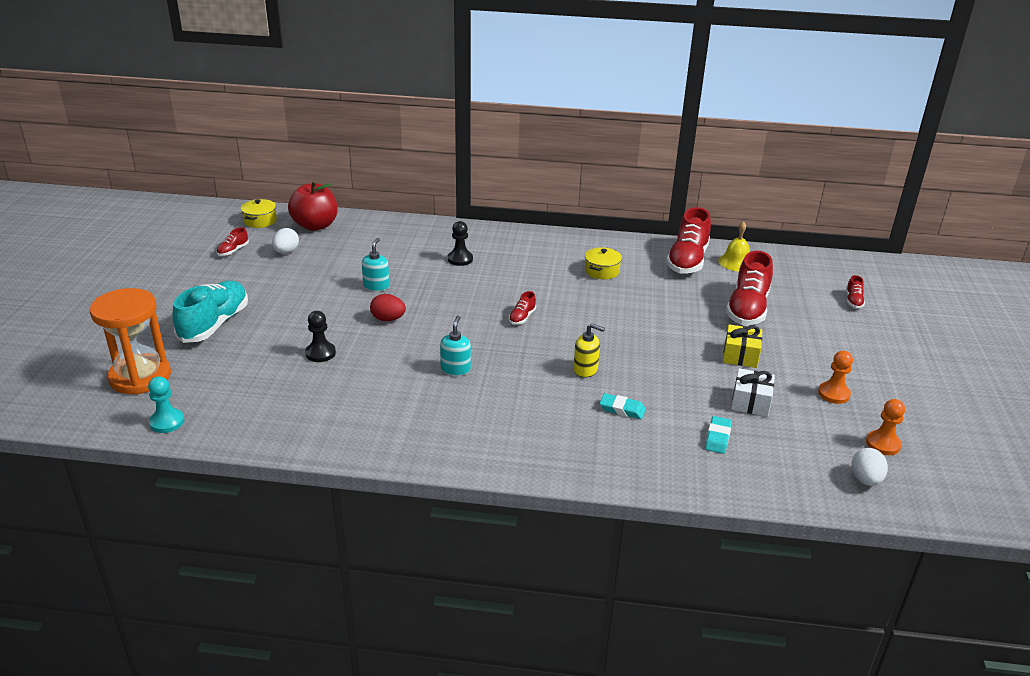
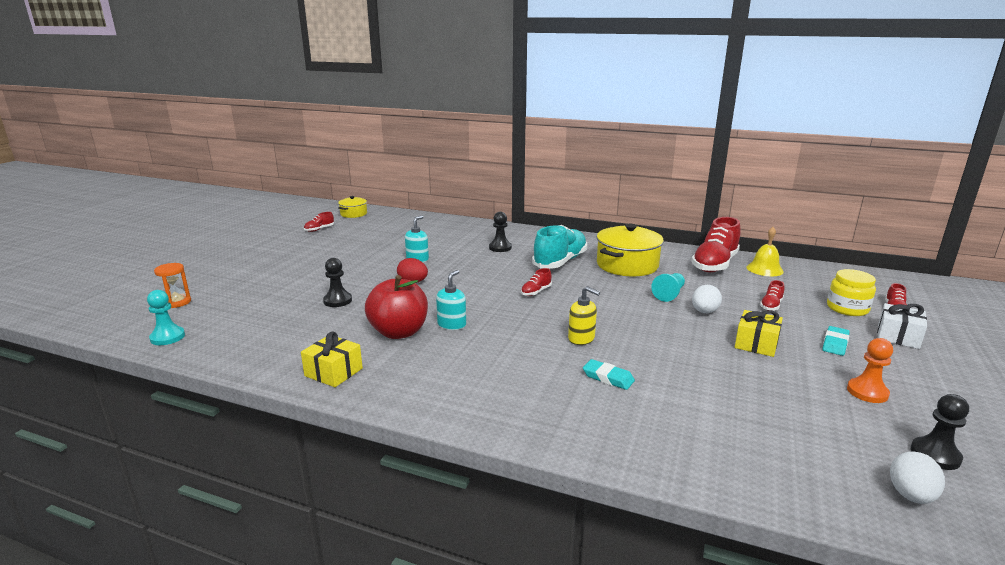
camera: 15 degrees right, 10 degrees down
(140, 377) = (177, 302): orange hourglass -> orange hourglass, size x0.49
(214, 324) = (266, 273): turquoise shoe -> turquoise shoe (560, 262)
(286, 252) = (359, 233): white egg -> white egg (704, 312)
(315, 225) = (394, 219): red apple -> red apple (399, 332)
(368, 438) = (333, 372): none -> yellow gift
(602, 271) = (627, 265): yellow pot -> yellow pot, size x1.85
(652, 305) = (669, 294): none -> turquoise pawn
(718, 438) = (713, 419): turquoise eraser -> turquoise eraser (835, 344)
(747, 309) = (771, 305): red shoe -> red shoe, size x0.45
(751, 402) = (761, 388): white gift -> white gift (898, 336)
(814, 304) = (847, 308): none -> yellow jar
(883, 444) = (935, 455): orange pawn -> black pawn

